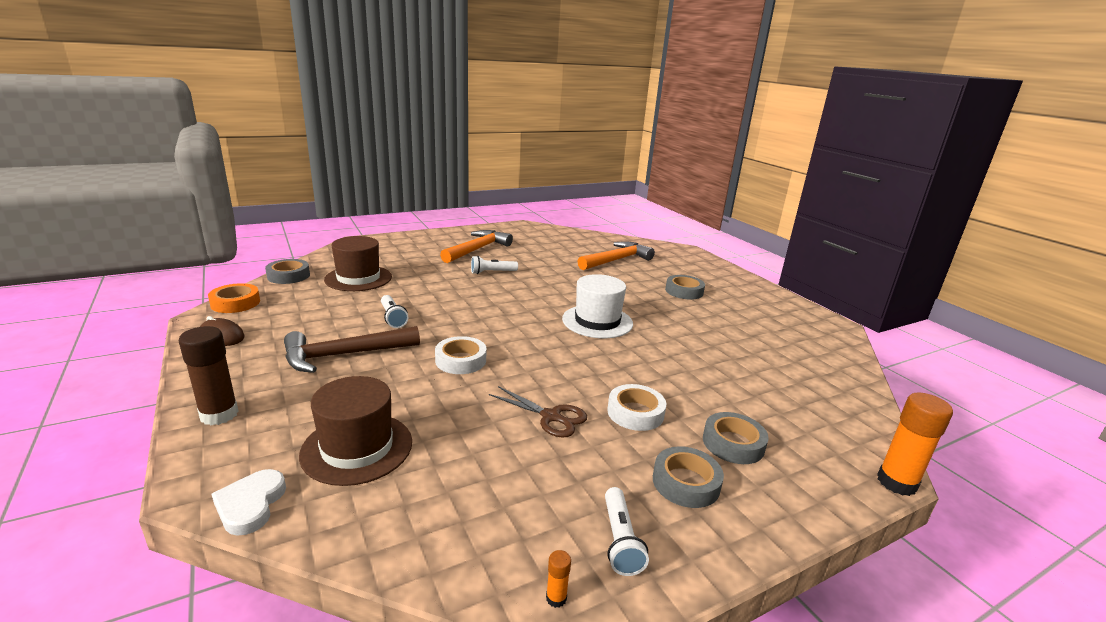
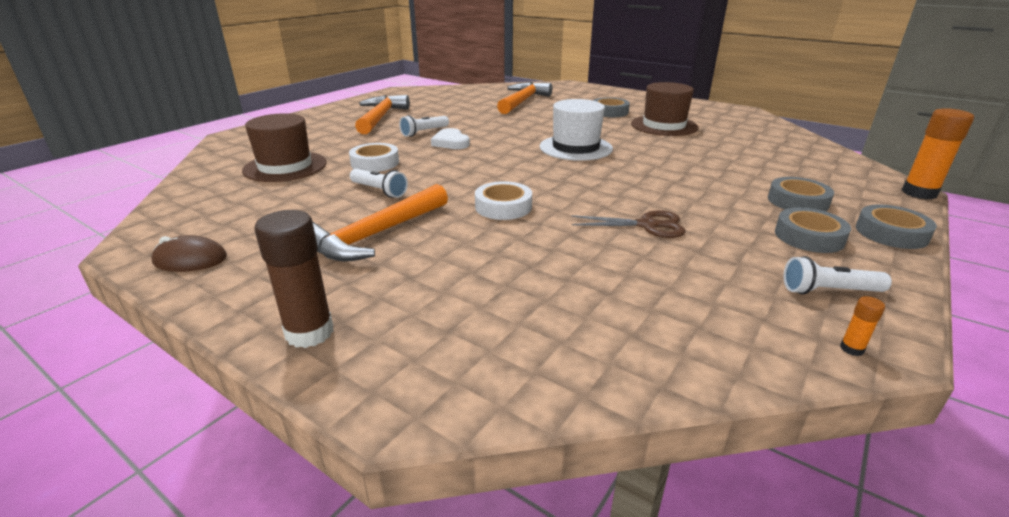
camera: 25 degrees left, 5 degrees up
(235, 303) = (158, 224): orange tape -> none
(250, 505) = (482, 398): white heart -> white heart (451, 142)
(288, 276) = (191, 183): grey tape -> grey tape (891, 233)
(344, 355) = (375, 235): brown hammer -> orange hammer
(357, 448) = (515, 307): brown hat -> brown hat (664, 126)
(620, 540) = (829, 291): white flashlight -> white flashlight turned 120 degrees clockwise
(635, 413) = (704, 202): white tape -> white tape (375, 163)

